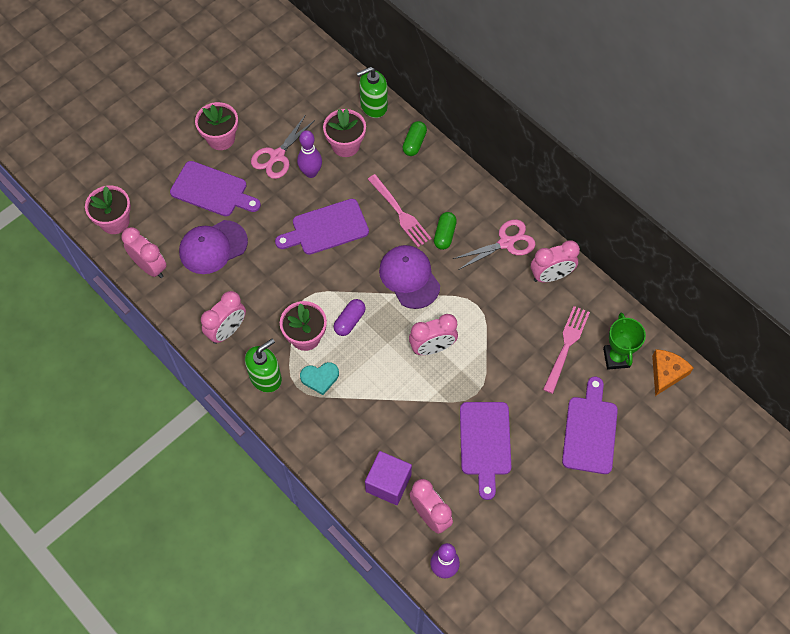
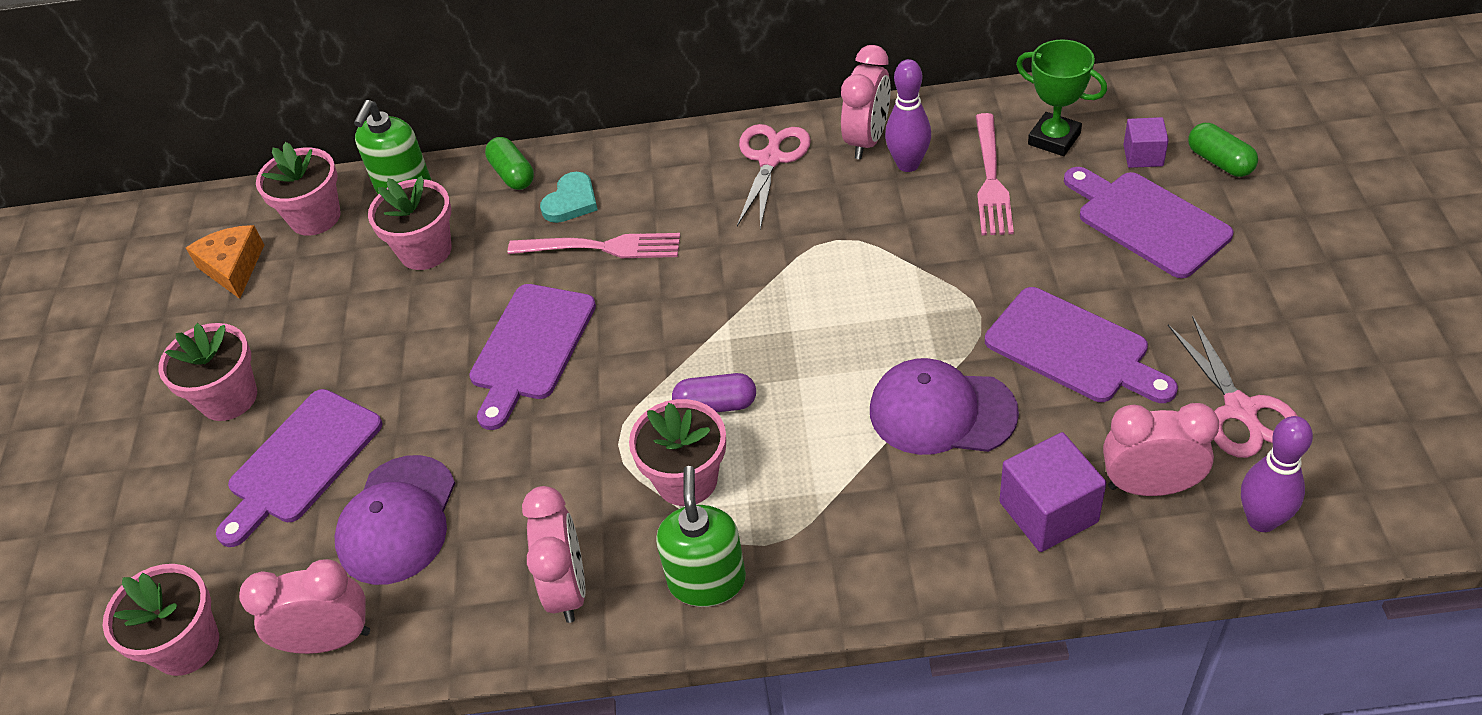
camera: 45 degrees left, 15 degrees down
(212, 190) = (300, 462): purple cutting board -> purple cutting board turned 150 degrees clockwise
(277, 156) = (344, 342): pink scissors -> pink scissors (1240, 409)
(311, 172) = (420, 316): purple bowling pin -> purple bowling pin (908, 164)
(320, 378) = (778, 501): turquoise heart -> turquoise heart (571, 201)
(331, 86) = (315, 217): none -> pink flower pot
(349, 321) = (716, 405): purple capsule -> purple capsule turned 75 degrees counterclockwise
(409, 277) = (716, 292): purple cap -> purple cap (941, 412)
(432, 347) = (857, 327): pink clock -> none
(444, 235) = (689, 217): green capsule -> green capsule (1219, 162)
(566, 346) = (991, 179): pink fork -> pink fork turned 150 degrees counterclockwise
(635, 404) = (1143, 155): none -> purple cube
(666, 373) = (1120, 103): orange cheese -> orange cheese (233, 267)

